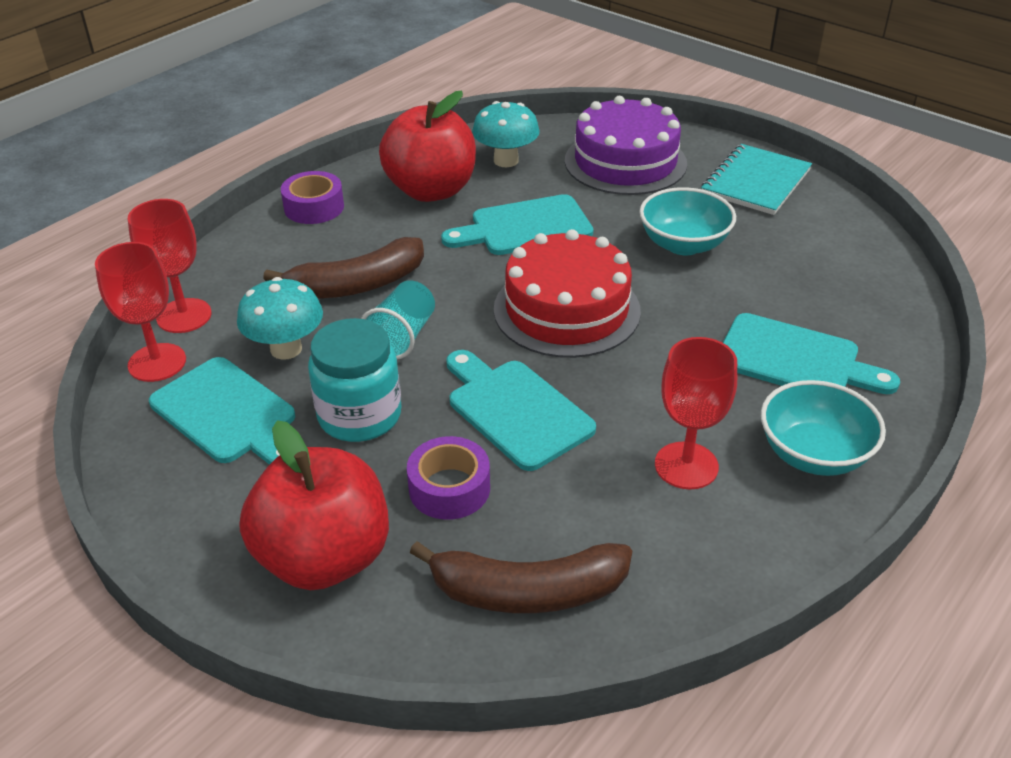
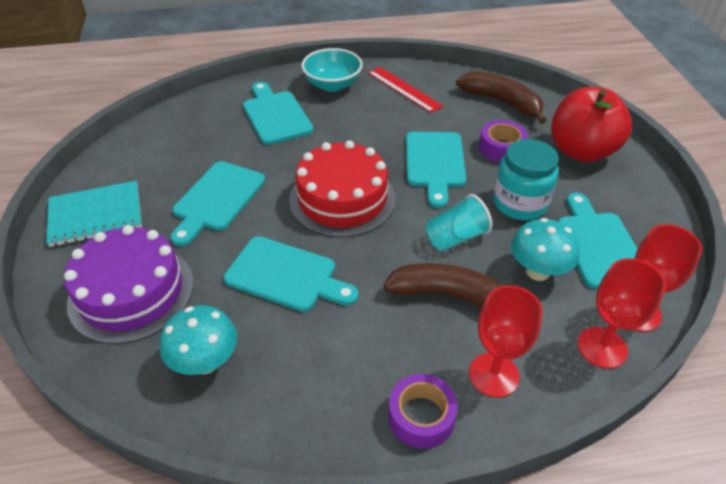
camera: 140 degrees left, 5 degrees up
(431, 190) = (305, 366): red apple -> none
(683, 244) = (217, 199): turquoise bowl -> turquoise cutting board
(686, 465) = (388, 106): red goblet -> red goblet (494, 375)
(707, 515) = (404, 89): none -> red ruler

